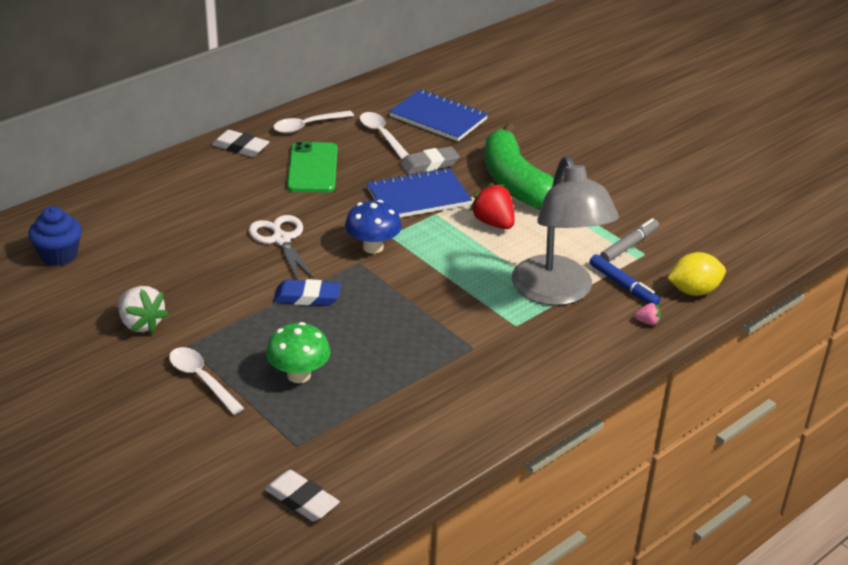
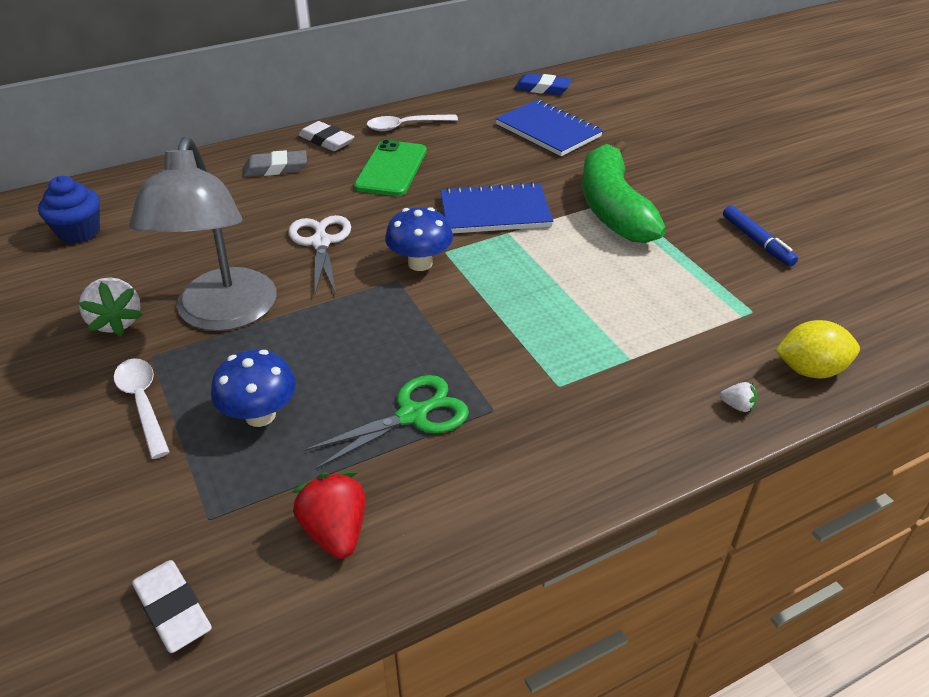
camera: 15 degrees right, 5 degrees up
(299, 375) = (260, 415): green mushroom -> blue mushroom
(307, 297) = (318, 314): blue eraser -> blue eraser (542, 88)
(381, 135) = (480, 142): white spoon -> none
(414, 359) = (412, 415): none -> green scissors
(429, 165) = (520, 178): grey eraser -> grey eraser (276, 168)
(493, 223) = (572, 251): red strawberry -> red strawberry (335, 531)
(557, 292) = (626, 348): grey lamp -> grey lamp (223, 315)
(623, 285) = (715, 350): blue marker -> blue marker (757, 241)
(629, 245) = (734, 298): grey marker -> none
(647, 322) = (737, 406): pink strawberry -> white strawberry

